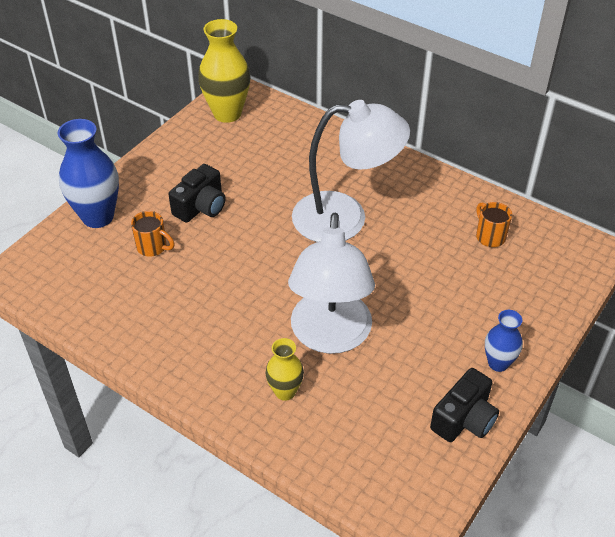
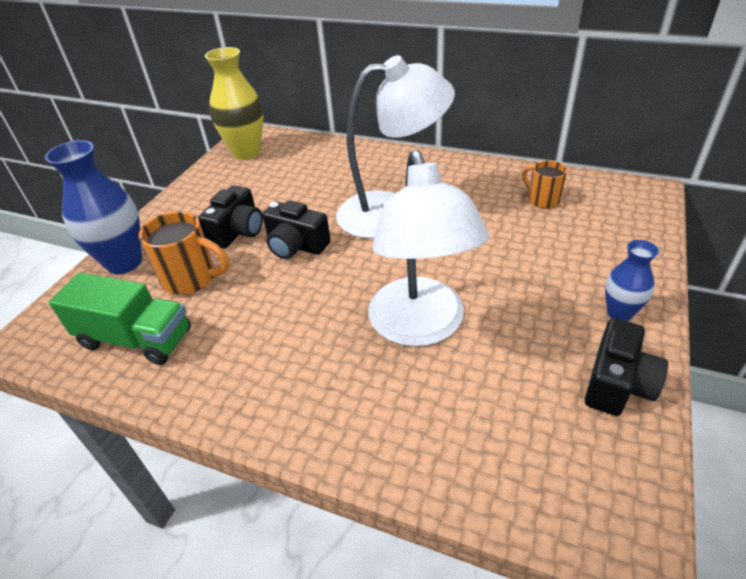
camera: 10 degrees left, 5 degrees down
(101, 293) = (136, 339): none -> green truck
(153, 247) = (191, 279): orange mug -> orange mug, size x1.56
(249, 234) = (296, 246): none -> black camera
(285, 391) = (390, 402): yellow vase -> none

